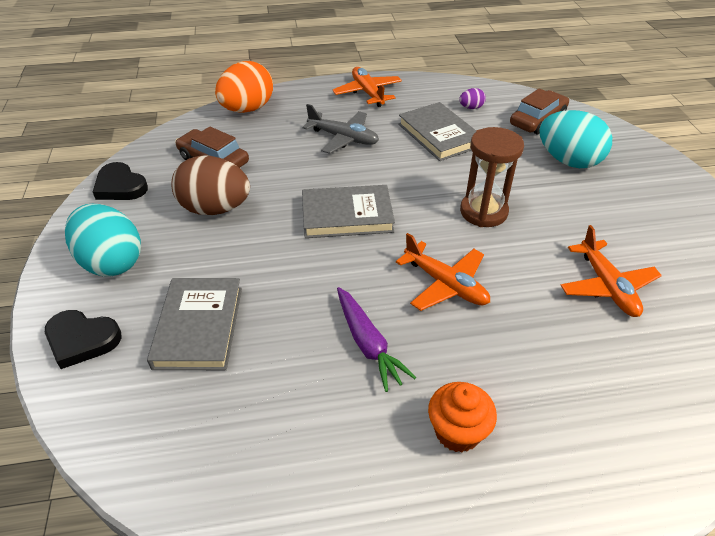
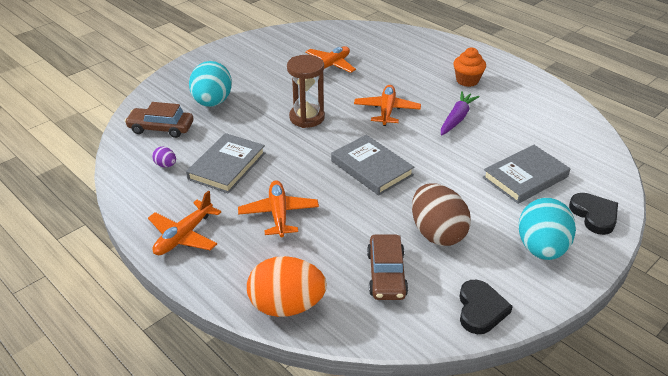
camera: 125 degrees left, 5 degrees down
(343, 138) = (279, 214): grey plane -> orange plane

